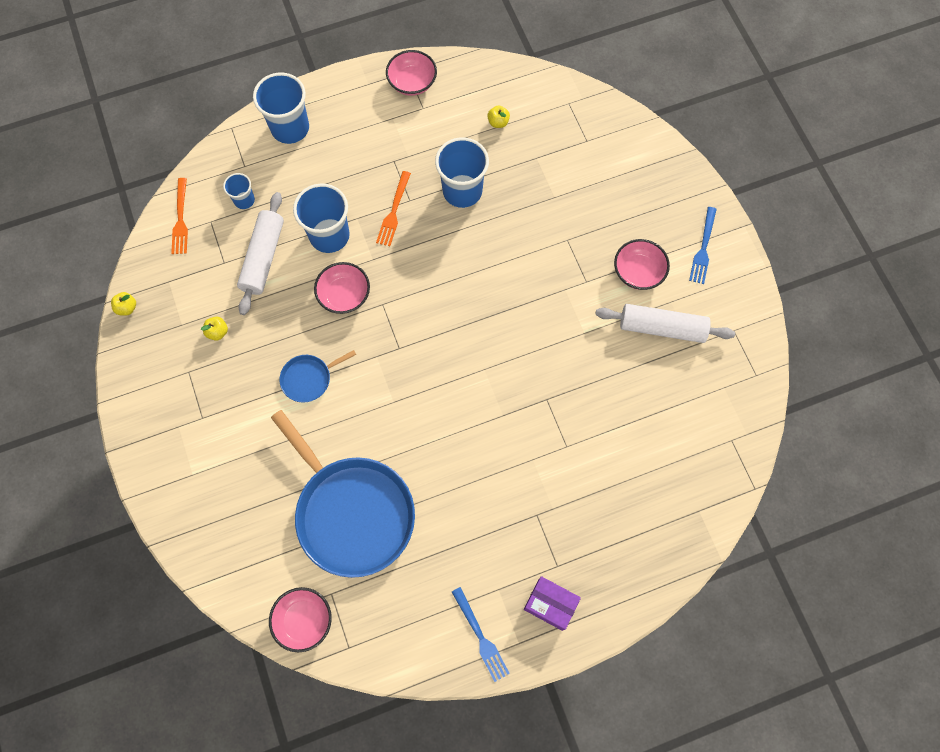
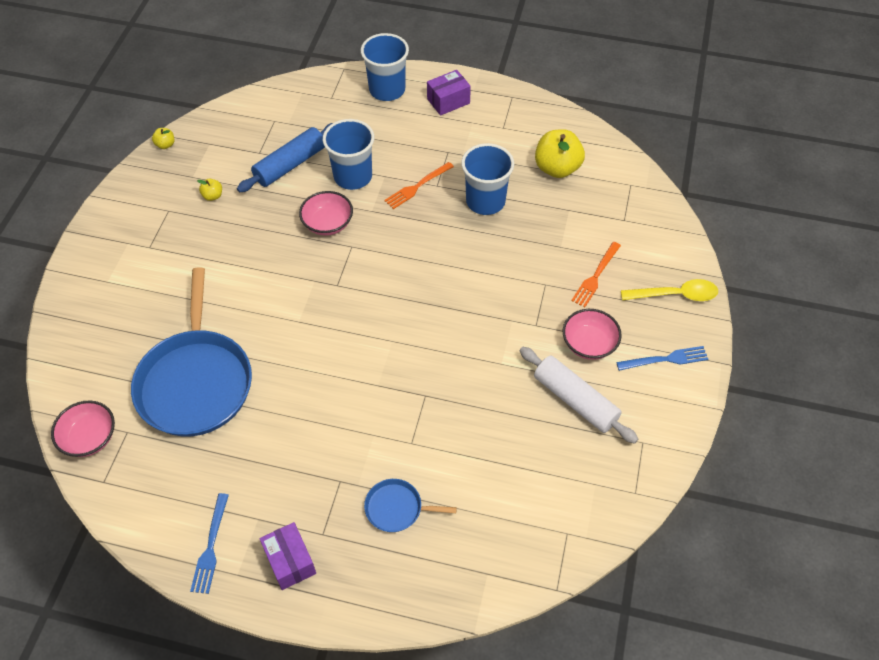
camera: 35 degrees right, 15 degrees down
(181, 219) = (254, 108): orange fork -> orange fork (595, 276)
(244, 200) = (311, 120): blue cup -> none
(263, 258) = (290, 165): white rolling pin -> blue rolling pin
(309, 379) = (249, 266): blue pan -> blue pan (397, 508)
(355, 108) = (448, 101): none -> purple box
(412, 83) = (509, 106): pink bowl -> none
(498, 122) = (557, 168): yellow apple -> yellow apple, size x2.20
(672, 186) = (675, 295): none -> yellow spoon
(703, 248) = (666, 359): blue fork -> blue fork turned 150 degrees counterclockwise

